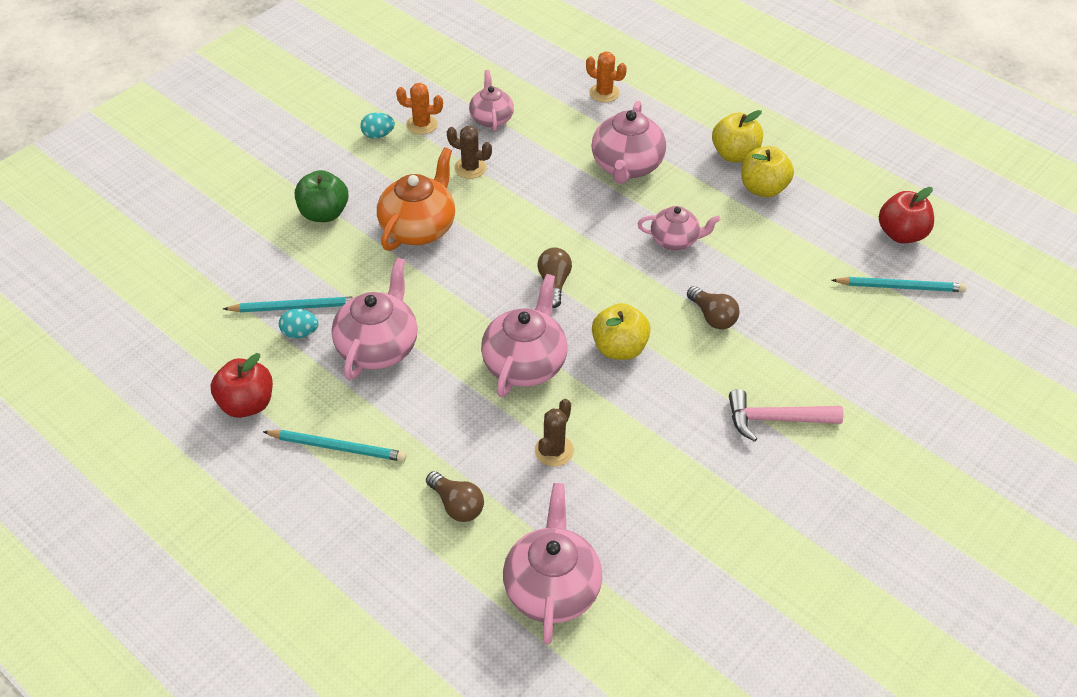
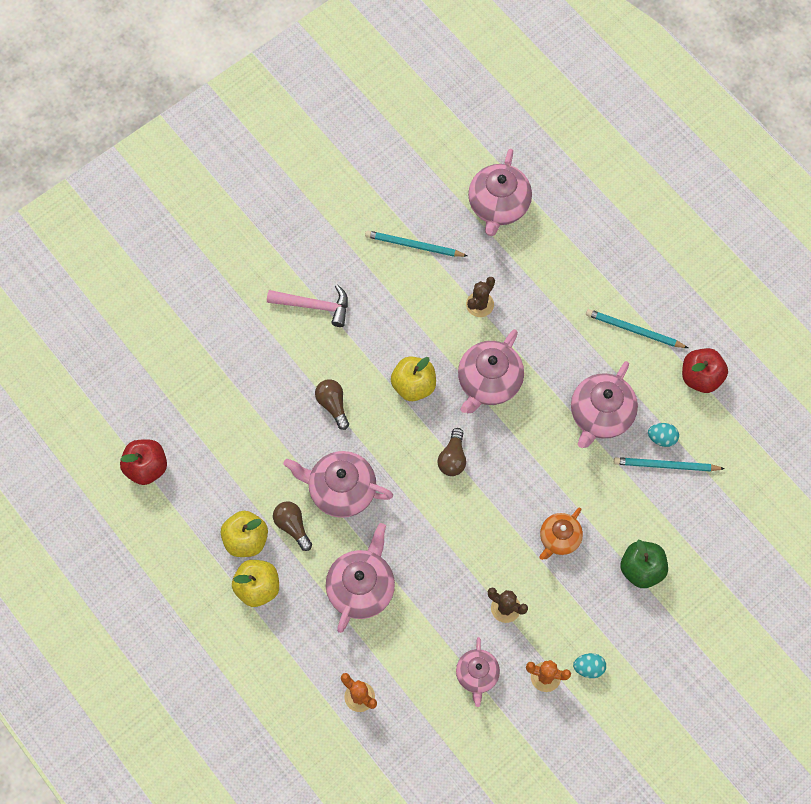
camera: 170 degrees left, 20 degrees up
(418, 228) = (559, 539): orange teapot -> orange teapot, size x0.62
(457, 505) = (553, 273): brown light bulb -> brown light bulb (292, 526)
(675, 240) = (341, 490): pink teapot -> pink teapot, size x1.60
(900, 287) = (172, 412): turquoise pencil -> turquoise pencil (414, 245)

